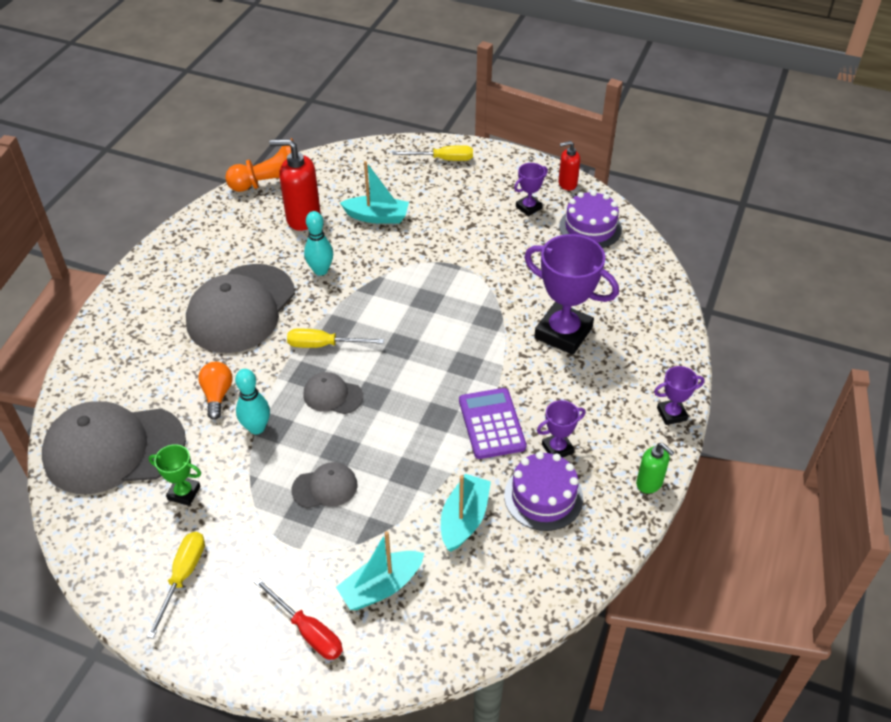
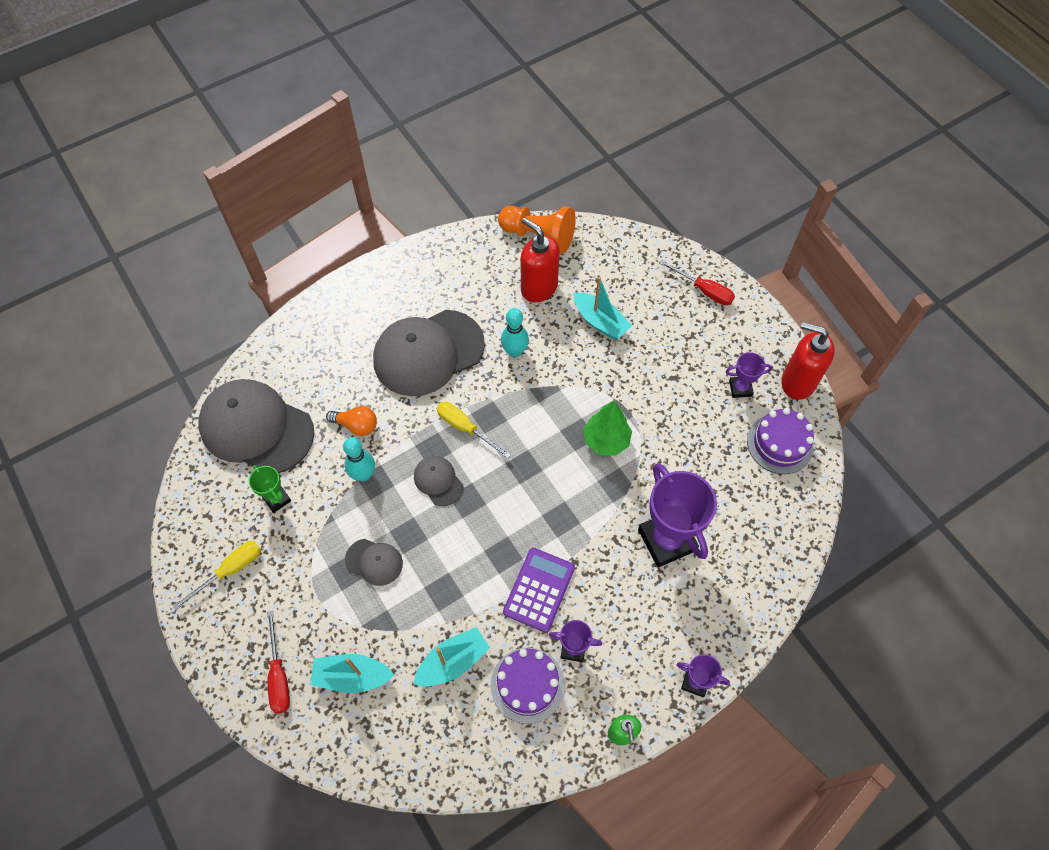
camera: 35 degrees right, 15 degrees up
(217, 395) = (356, 425): orange light bulb -> orange light bulb turned 75 degrees clockwise
(443, 159) = (703, 290): yellow screwdriver -> red screwdriver
(454, 292) = (606, 440): none -> green tree
(567, 184) = (797, 382): red soap dispenser -> red soap dispenser, size x1.75

